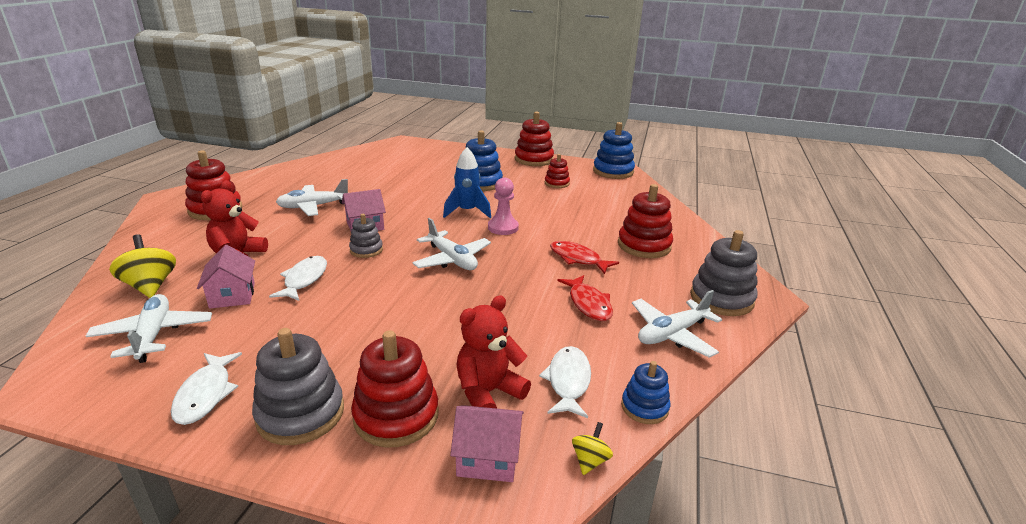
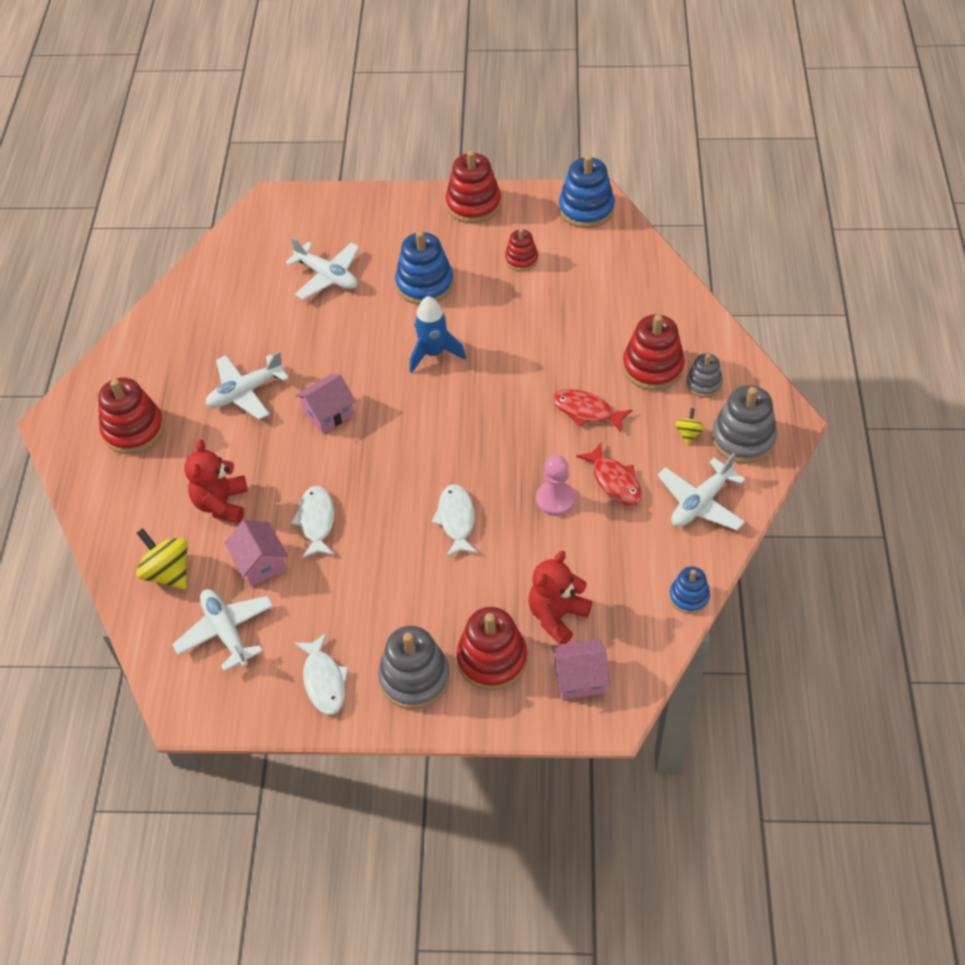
camera: 10 degrees left, 25 degrees up
(366, 250) = (353, 457): grey stacking toy -> grey stacking toy (703, 384)
(452, 259) = (453, 448): white plane -> white plane (327, 276)
(503, 227) = (487, 375): pink pawn -> pink pawn (555, 499)
(568, 381) = (620, 585): white fish -> white fish (456, 519)
(590, 460) = (656, 659): yellow spinning top -> yellow spinning top (688, 433)

